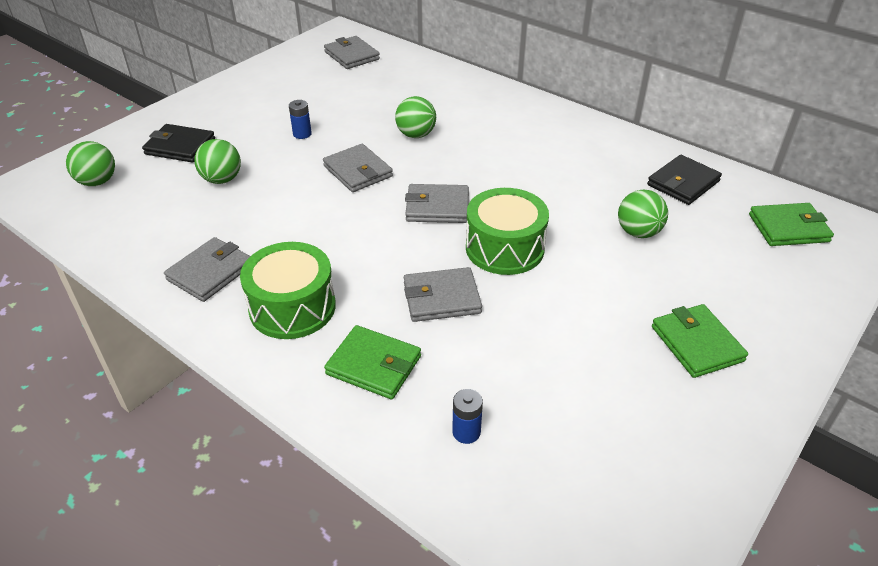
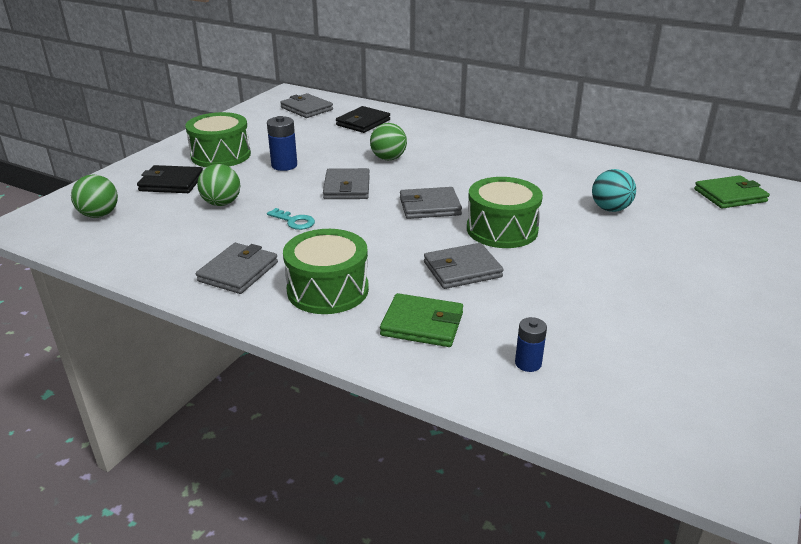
camera: 10 degrees left, 10 degrees down
(241, 113) = (221, 155): none -> green drum
(288, 212) = (294, 221): none -> turquoise key
(302, 134) = (284, 165): blue battery -> blue battery, size x1.51
(358, 171) = (347, 187): grey wallet -> grey wallet turned 45 degrees clockwise
(638, 232) = (610, 209): green ball -> turquoise ball
(683, 183) = (631, 173): black wallet -> black wallet (363, 122)
(696, 344) = (695, 279): green wallet -> none

